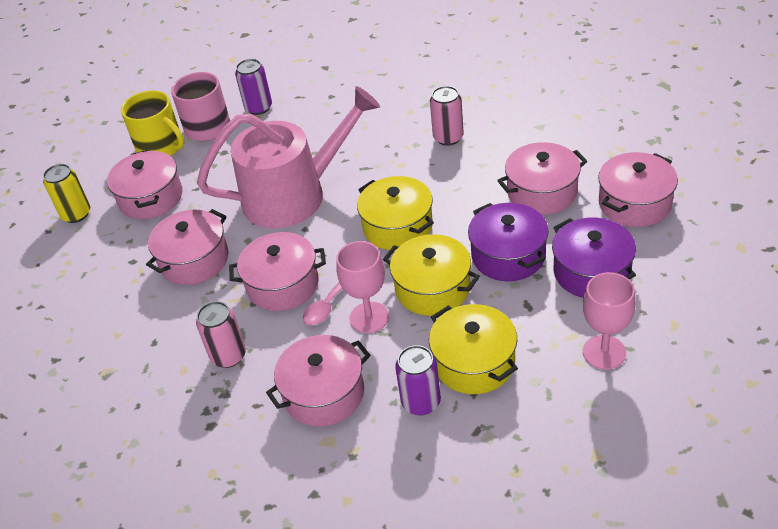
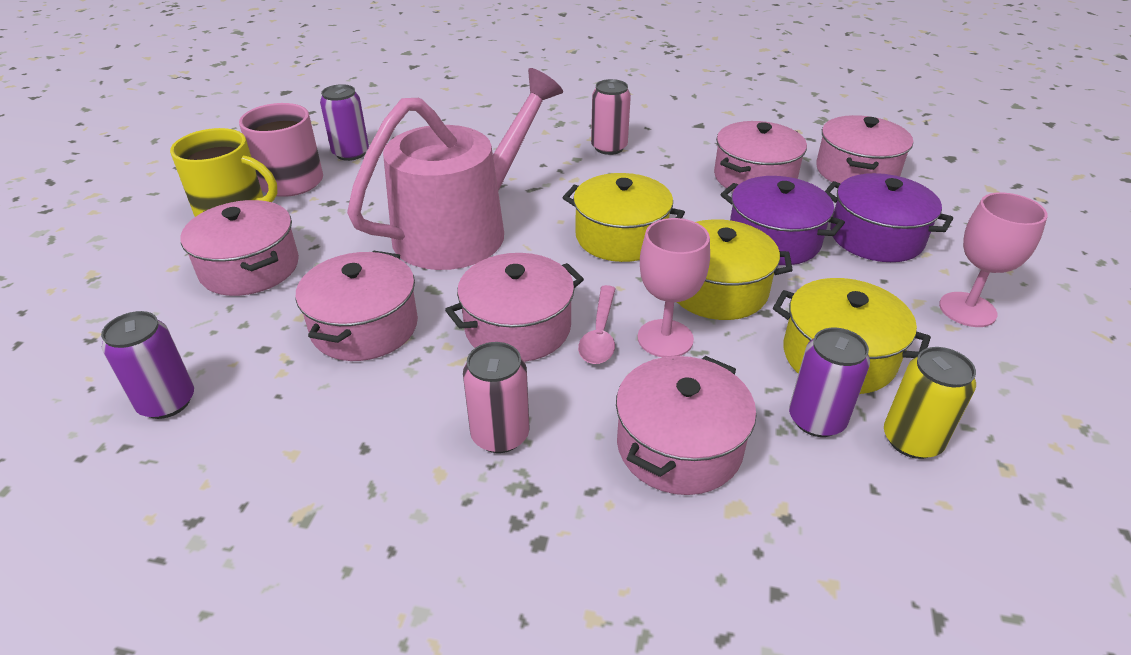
camera: 30 degrees left, 5 degrees down
(70, 284) = (167, 402): none -> purple can
(76, 214) = (132, 309): yellow can -> yellow can (912, 440)

